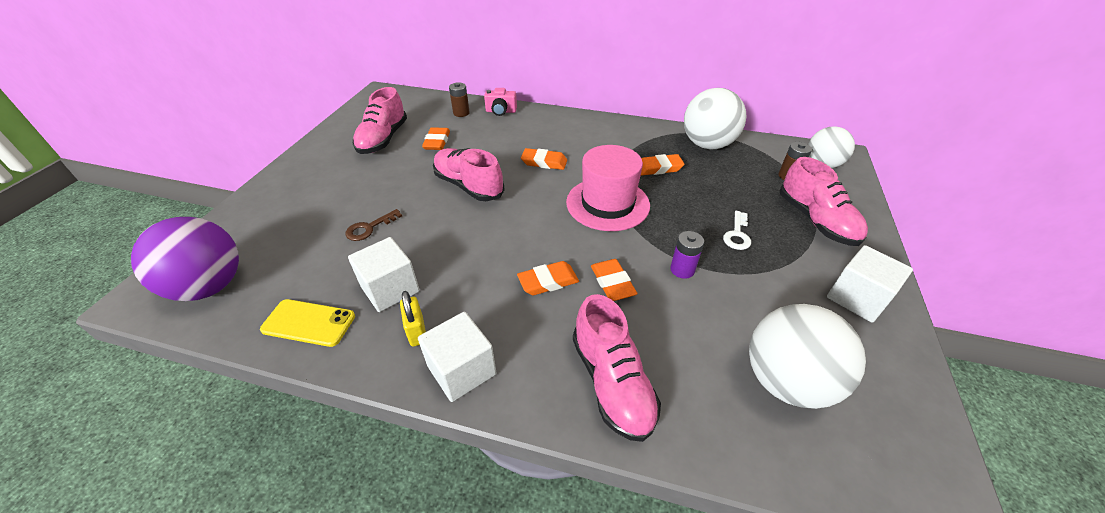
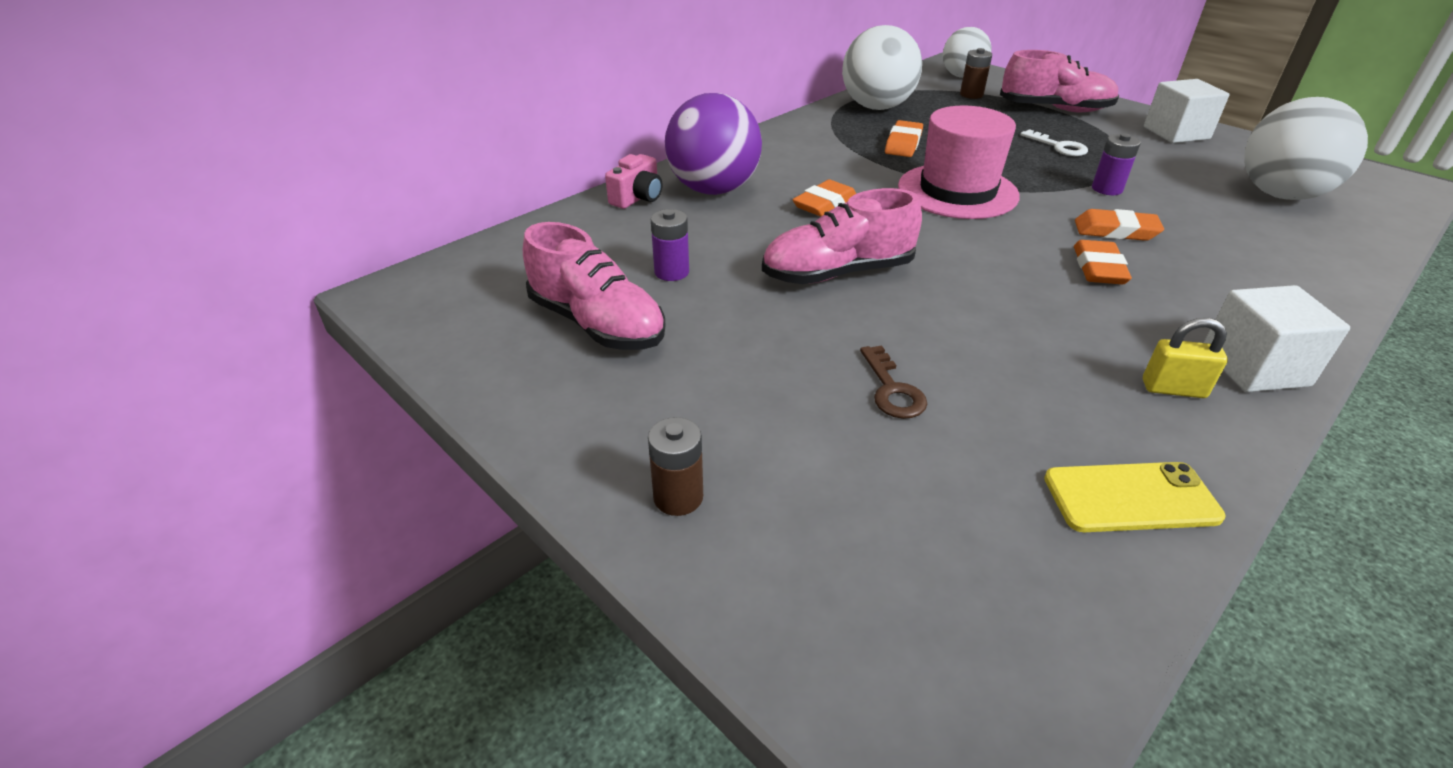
camera: 60 degrees left, 5 degrees down
(210, 286) = (976, 637): purple ball -> purple ball (713, 189)
(308, 323) = (1130, 498): yellow phone -> yellow phone turned 45 degrees clockwise
(390, 289) = (1070, 396): white cube -> none
(437, 142) = (671, 272): orange eraser -> purple battery
(461, 113) = (598, 230): brown battery -> brown battery (678, 497)
(612, 382) = (1279, 275): pink shoe -> none

